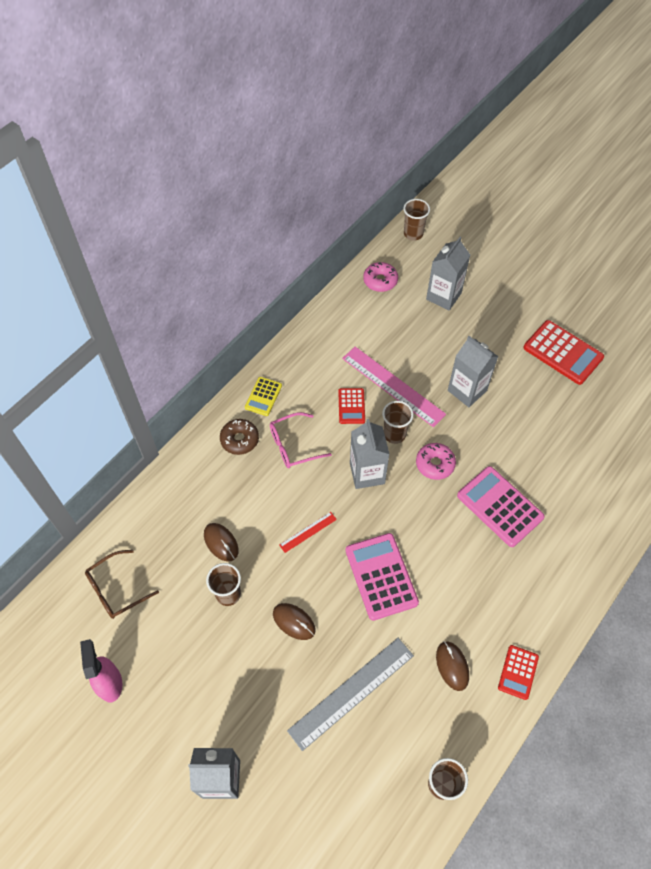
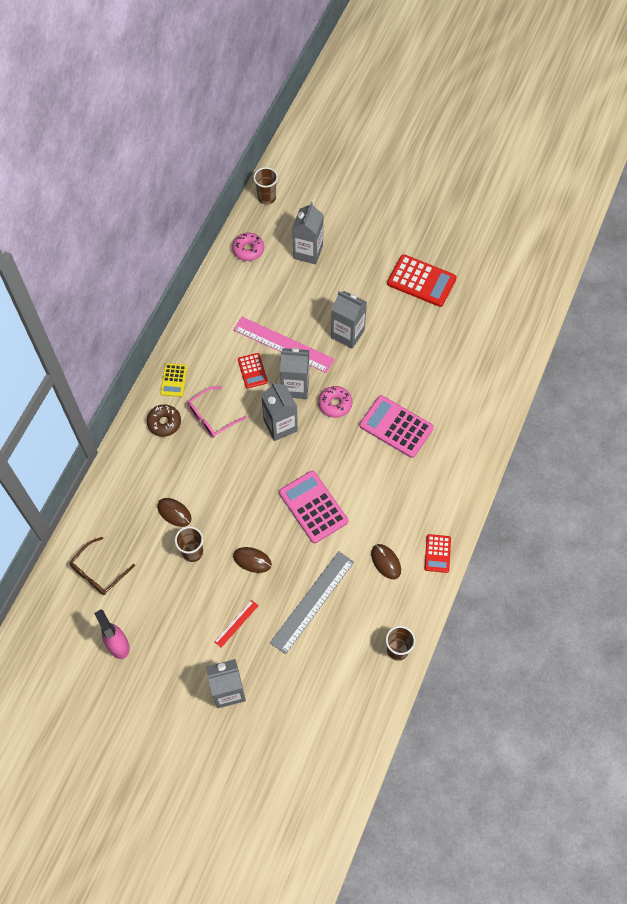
camera: 15 degrees left, 5 degrees up
(308, 532) = (244, 486): red ruler -> red ruler (236, 623)
(394, 434) = (295, 387): brown cup -> grey carton

